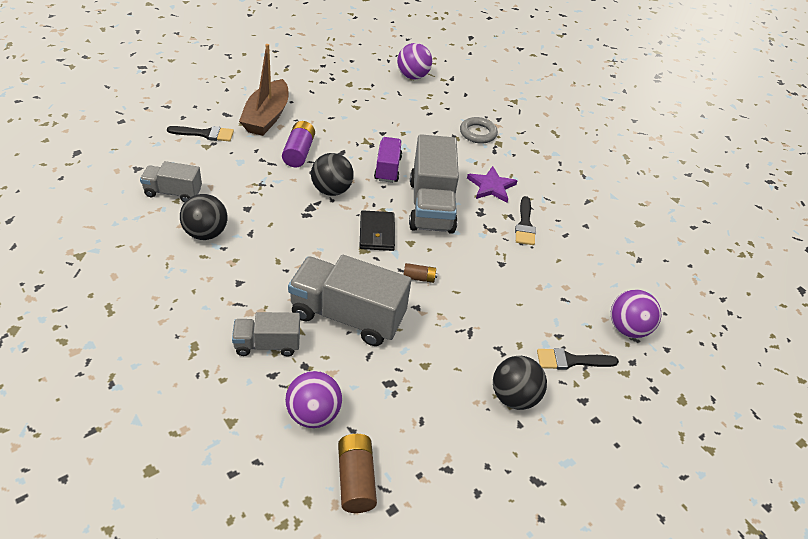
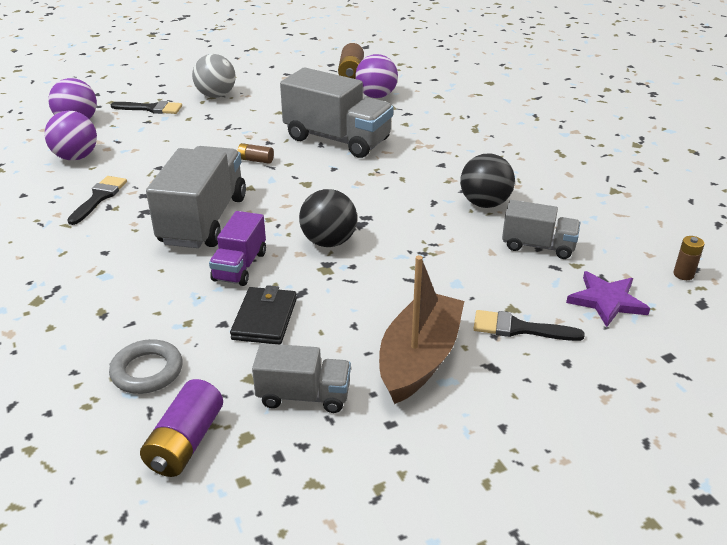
camera: 165 degrees left, 10 degrees down
(74, 172) = (683, 274): none -> brown battery
(267, 344) = (412, 127): grey truck -> grey truck (304, 396)
(299, 152) = (368, 294): purple battery -> purple battery (185, 442)
(377, 233) = (285, 196): black wallet -> black wallet (264, 319)
(412, 76) = (93, 459): purple ball -> purple ball (76, 157)
(478, 133) = (57, 318): grey ring -> grey ring (147, 371)
(491, 186) = (105, 239): purple star -> purple star (606, 301)
(514, 397) = (216, 95): black ball -> grey ball

